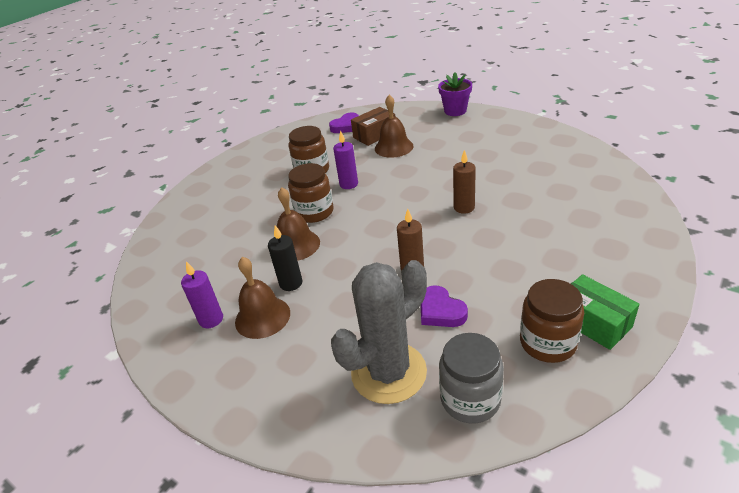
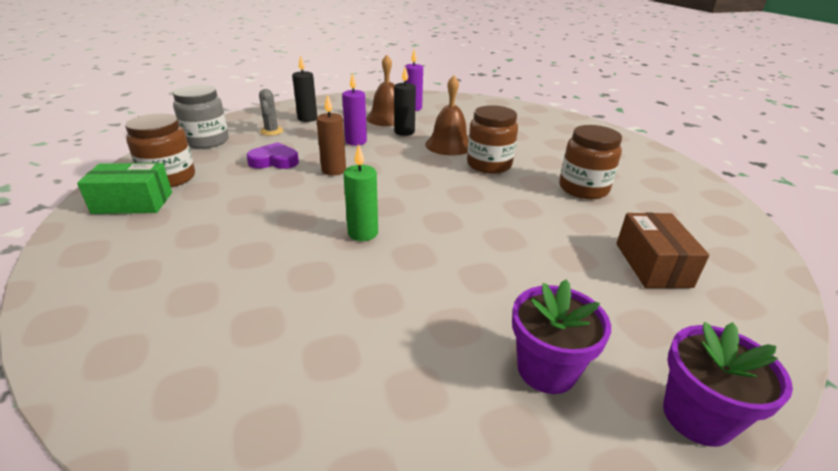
camera: 120 degrees right, 5 degrees down
(324, 376) = (307, 119): none -> black candle
(346, 126) = (714, 255): purple heart -> none
(349, 184) = (520, 195): purple candle -> purple candle (356, 141)
(389, 372) = (271, 131): grey cactus -> grey cactus, size x0.42
(393, 147) = (586, 261): brown bell -> none
(464, 207) = (363, 233): brown candle -> green candle
(475, 133) = (546, 369): none -> purple flower pot

